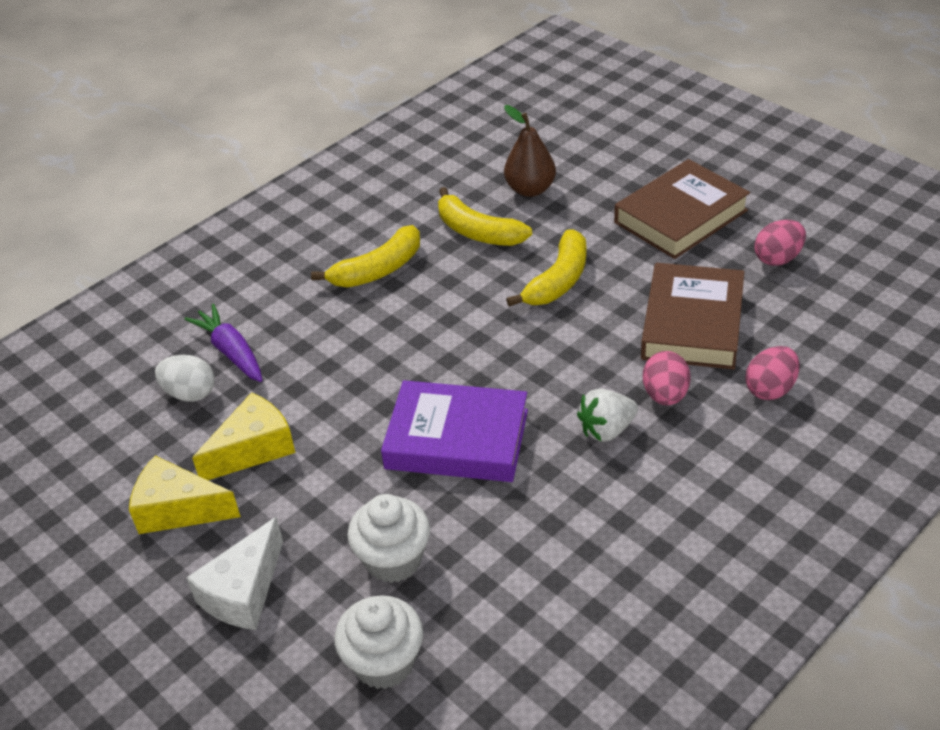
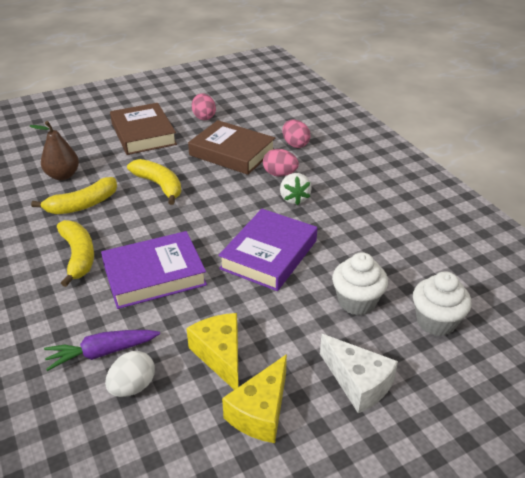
camera: 75 degrees left, 5 degrees down
(370, 344) = (154, 275): none -> purple book

